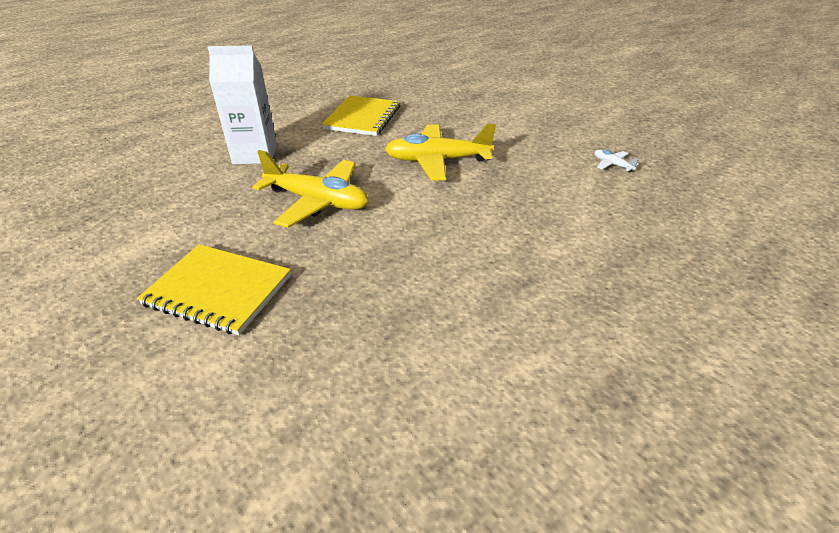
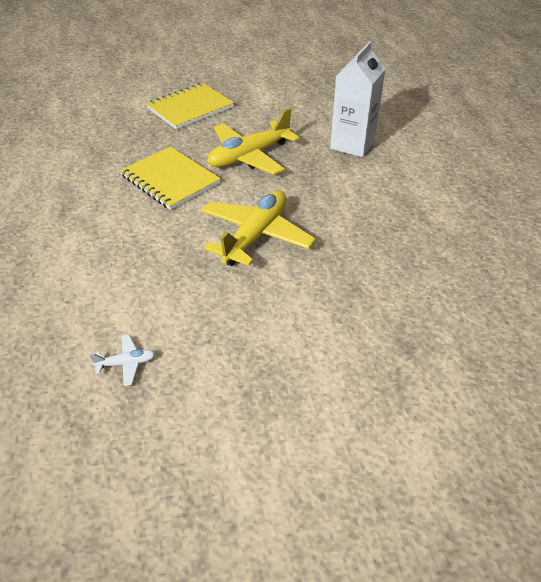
camera: 120 degrees right, 5 degrees up
(362, 118) = (393, 220): yellow notebook -> yellow notebook (170, 180)

